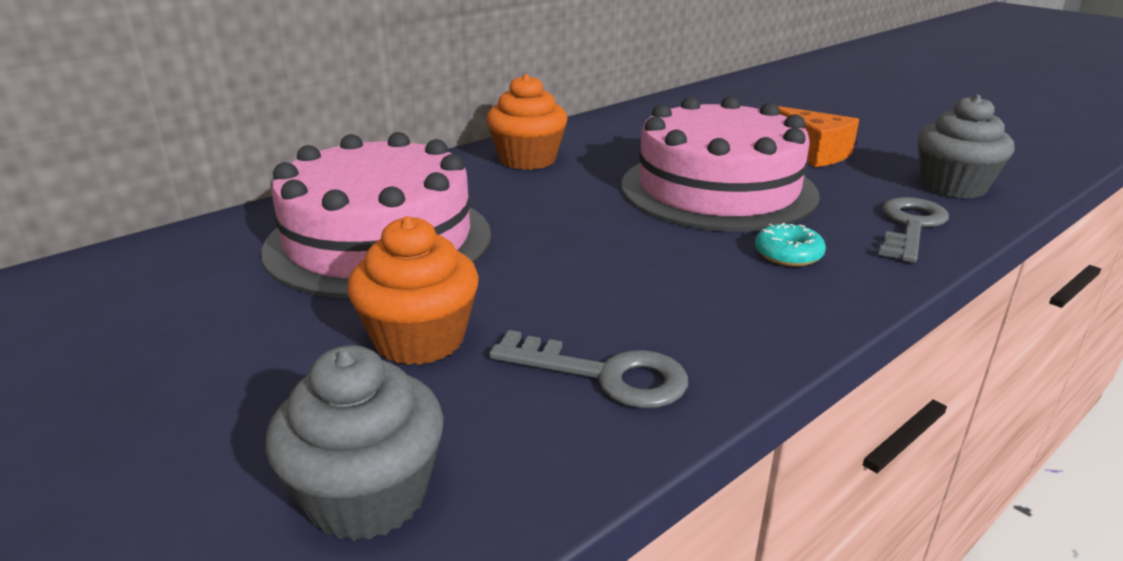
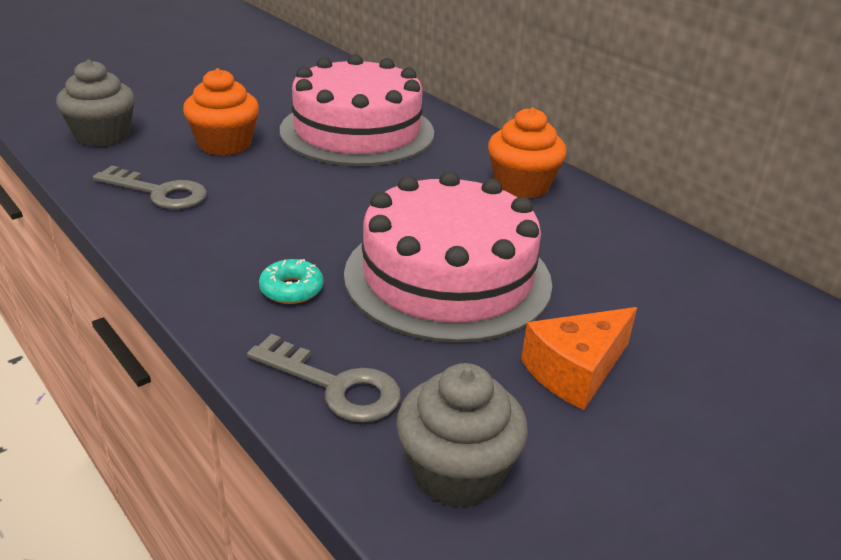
camera: 90 degrees right, 5 degrees up
(604, 374) = (159, 192): grey key -> grey key turned 90 degrees counterclockwise

